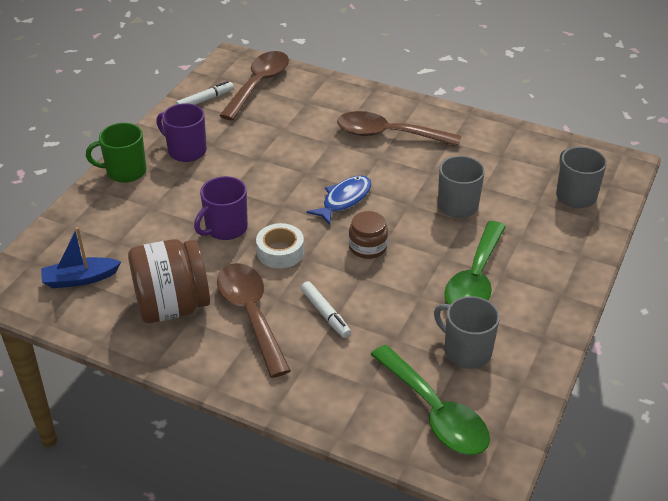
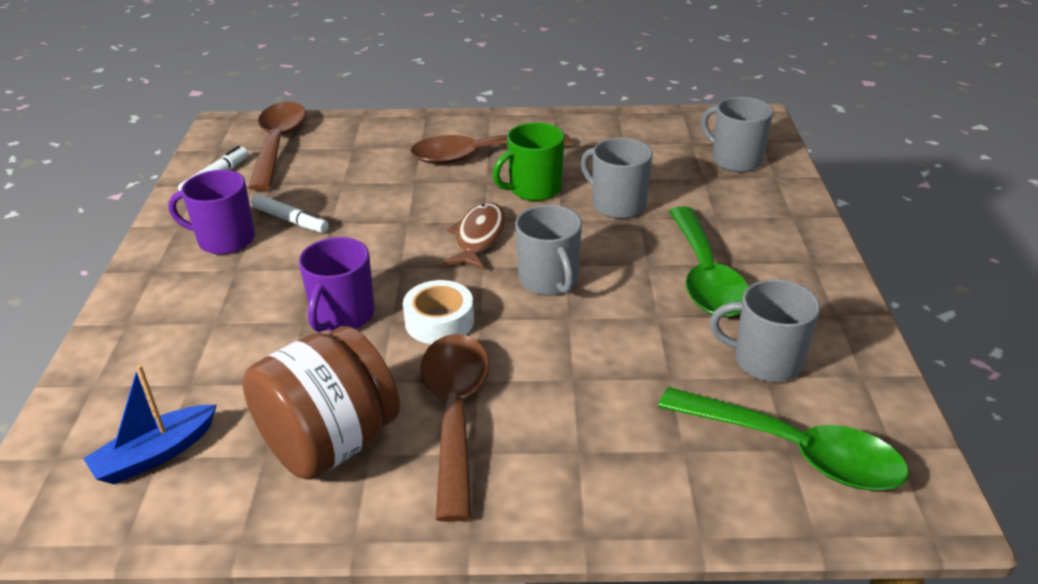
camera: 25 degrees left, 5 degrees down
(125, 171) = (147, 289): green mug -> green mug (533, 189)
(251, 314) = (455, 414): brown spoon -> brown spoon turned 45 degrees clockwise
(325, 314) = (556, 377): white marker -> white marker (290, 220)
(344, 200) = (478, 237): blue fish -> brown fish
(368, 247) = (549, 281): brown jar -> grey mug

